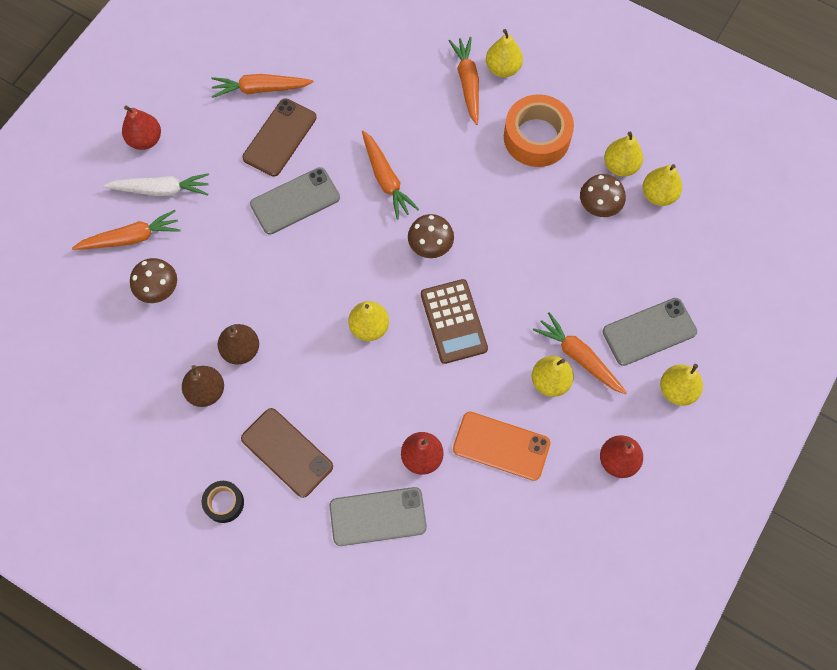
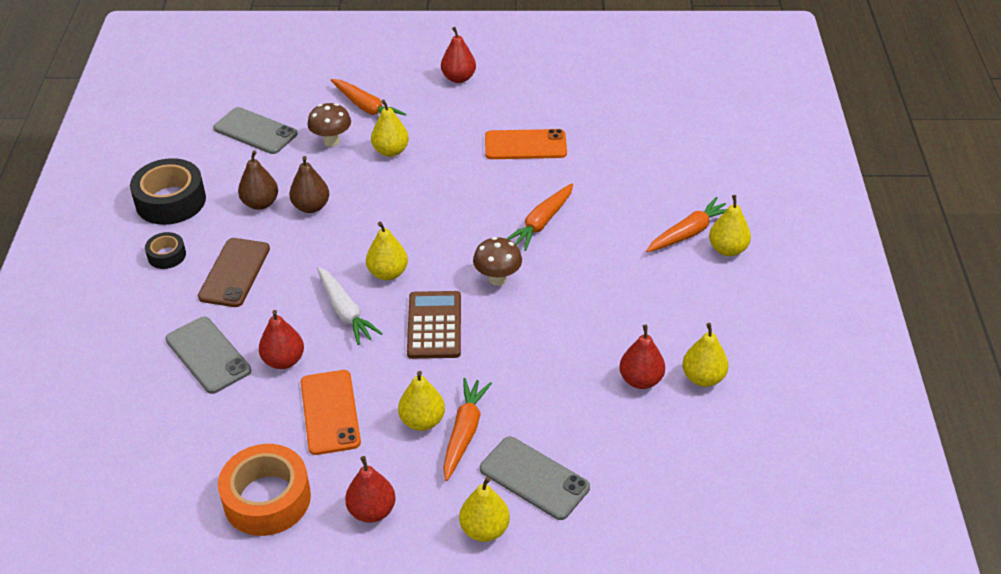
camera: 60 degrees right, 25 degrees down
(147, 470) = (170, 201): none -> black tape
(161, 190) = (421, 104): white carrot -> white carrot (345, 312)
(260, 89) = (561, 116): orange carrot -> none
(279, 137) = (525, 145): brown phone -> orange phone
(295, 201) = (473, 178): grey phone -> grey phone (255, 131)
(453, 321) = (434, 325): brown calculator -> brown calculator turned 135 degrees clockwise
(536, 137) = (676, 303): orange tape -> orange tape (267, 498)
(598, 208) = (640, 380): brown mushroom -> red pear
(658, 195) = (697, 421): yellow pear -> yellow pear (390, 151)

